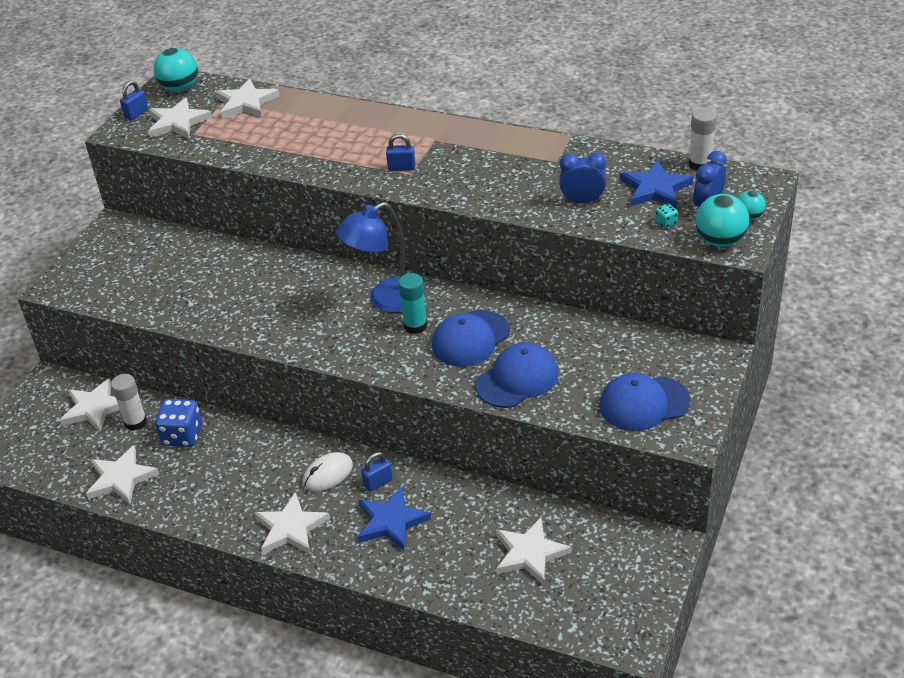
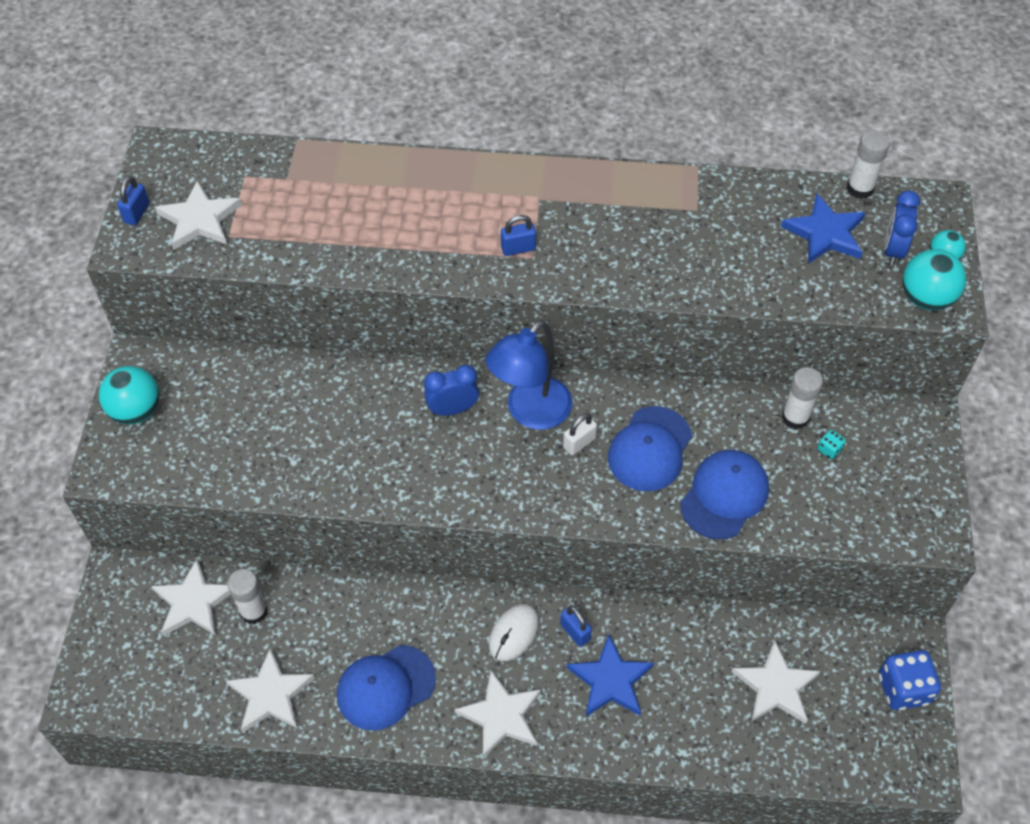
camera: 20 degrees left, 15 degrees up
(180, 88) = (176, 162): turquoise ball -> turquoise ball (136, 411)
(182, 436) = (320, 618): blue dice -> blue dice (903, 689)
(246, 103) = (275, 174): white star -> none
(378, 482) = (575, 632): blue padlock -> blue padlock turned 75 degrees counterclockwise
(415, 326) = (579, 443): turquoise glue stick -> white padlock
(582, 201) = (751, 265): blue clock -> blue clock (452, 409)
(603, 337) = (795, 417): none -> white glue stick
(644, 403) = (873, 501): blue cap -> blue cap (385, 687)
(665, 223) = (857, 282): turquoise dice -> turquoise dice (829, 449)

